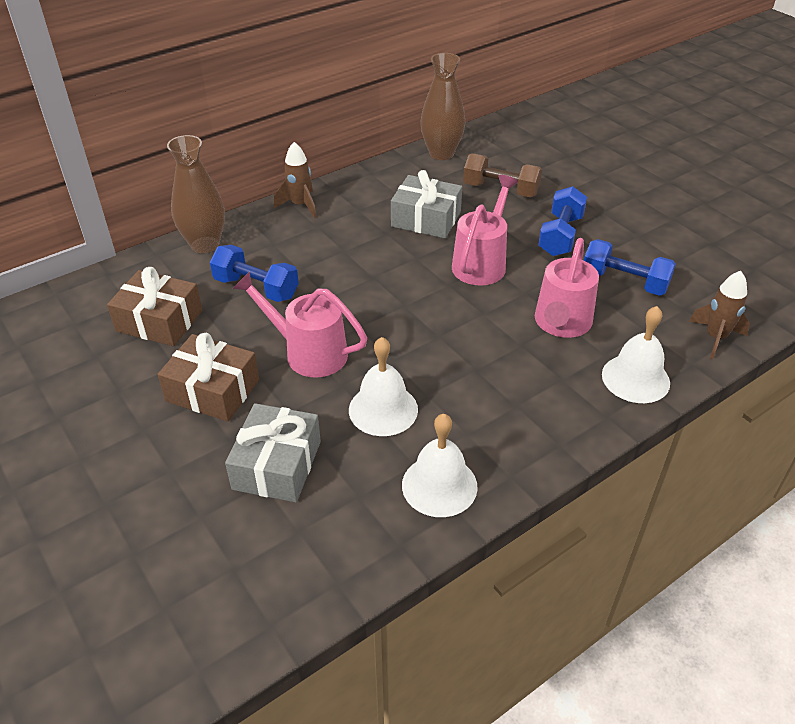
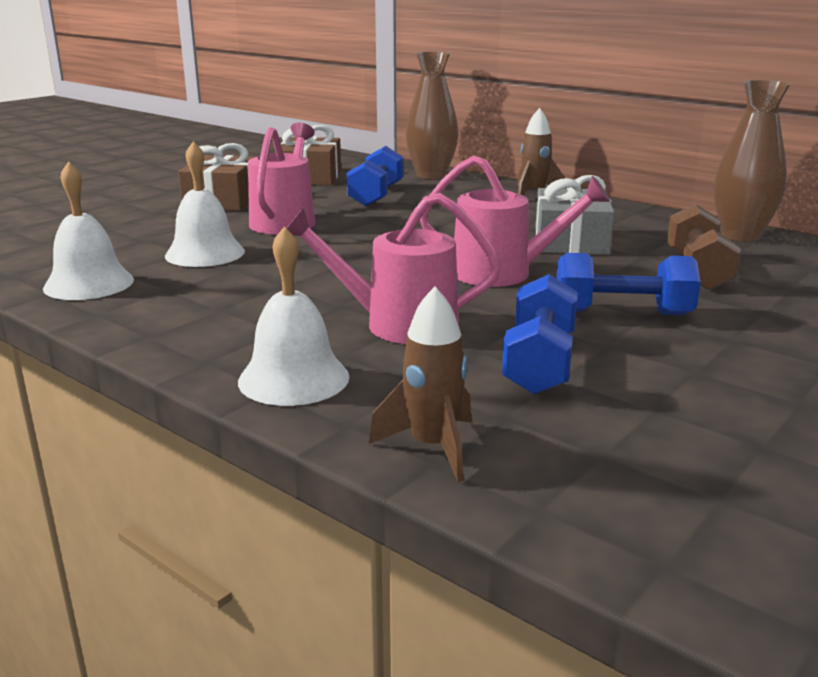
camera: 75 degrees right, 20 degrees down
(277, 465) = (126, 227): grey gift -> none

